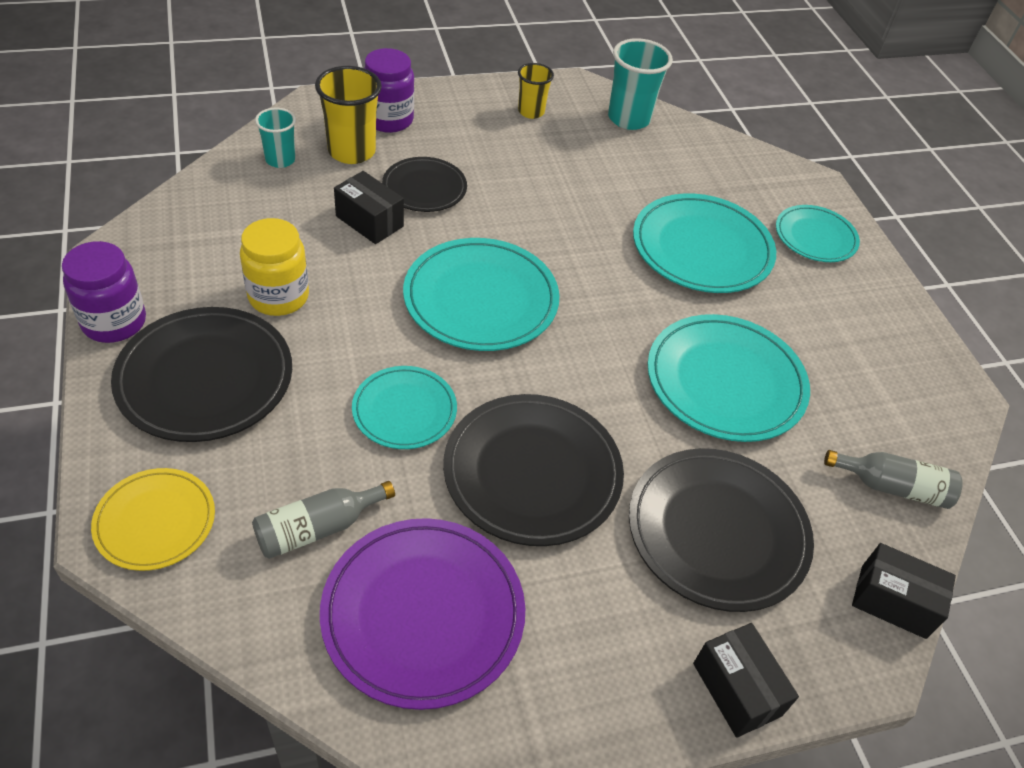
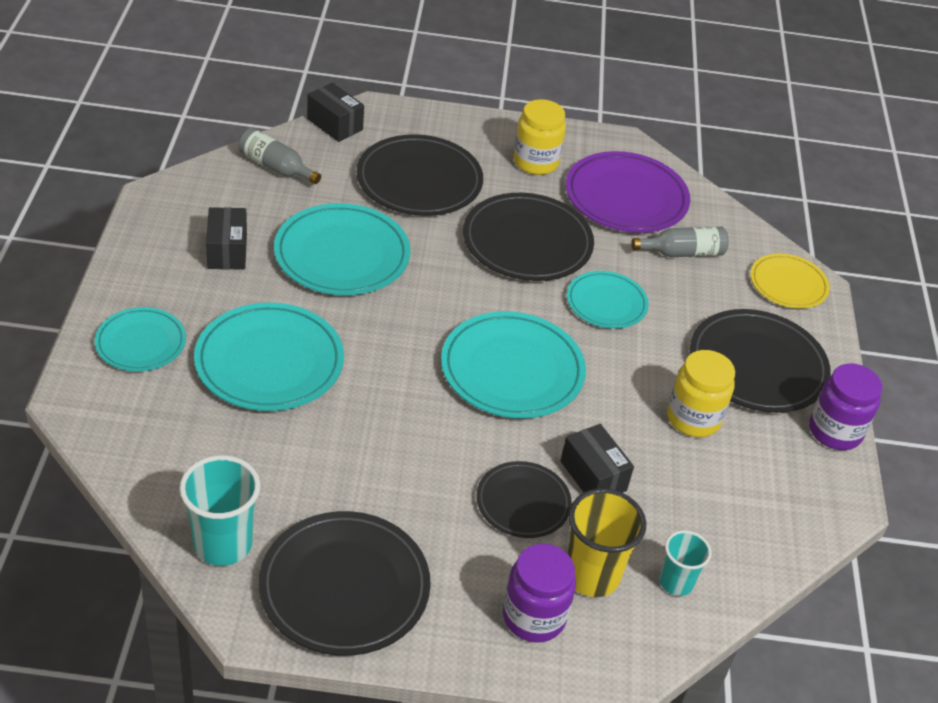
camera: 160 degrees left, 5 degrees down
(531, 112) = (344, 587): yellow cup -> black plate
(583, 639) = (535, 162): none -> yellow jar
(737, 689) = (460, 122): black box -> black box (227, 251)

